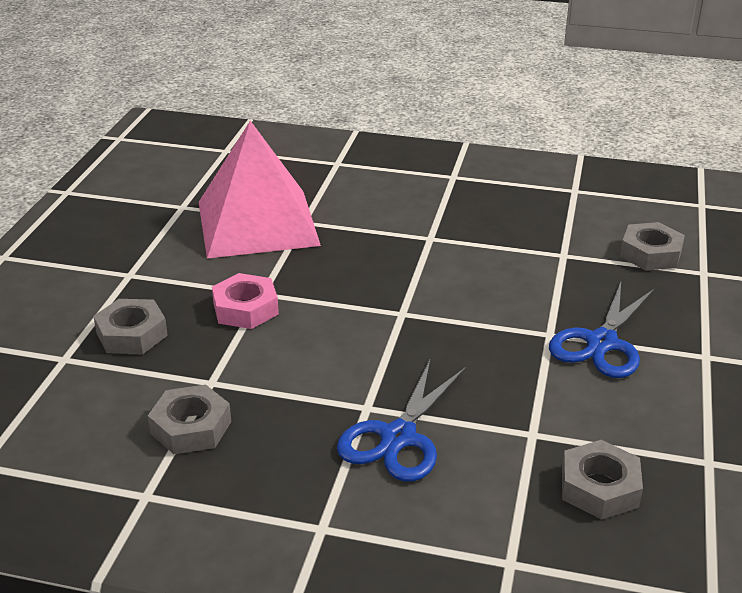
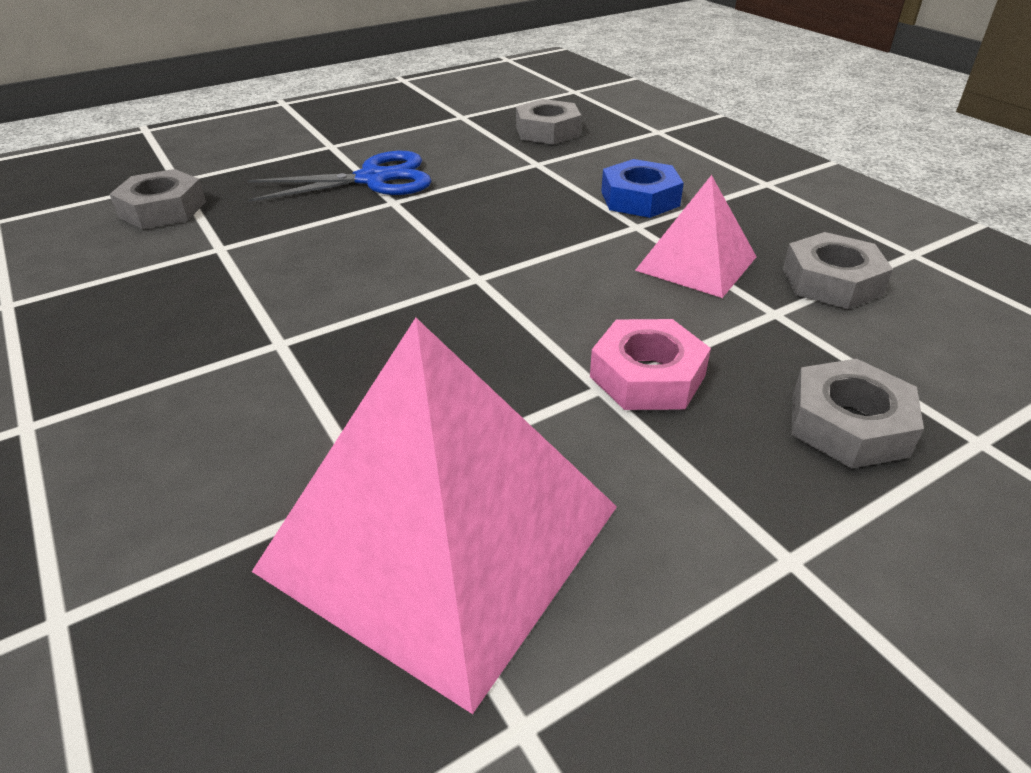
camera: 135 degrees left, 5 degrees up
(291, 394) = (696, 263): none -> pink pyramid
(398, 437) = (640, 199): blue scissors -> blue nut

